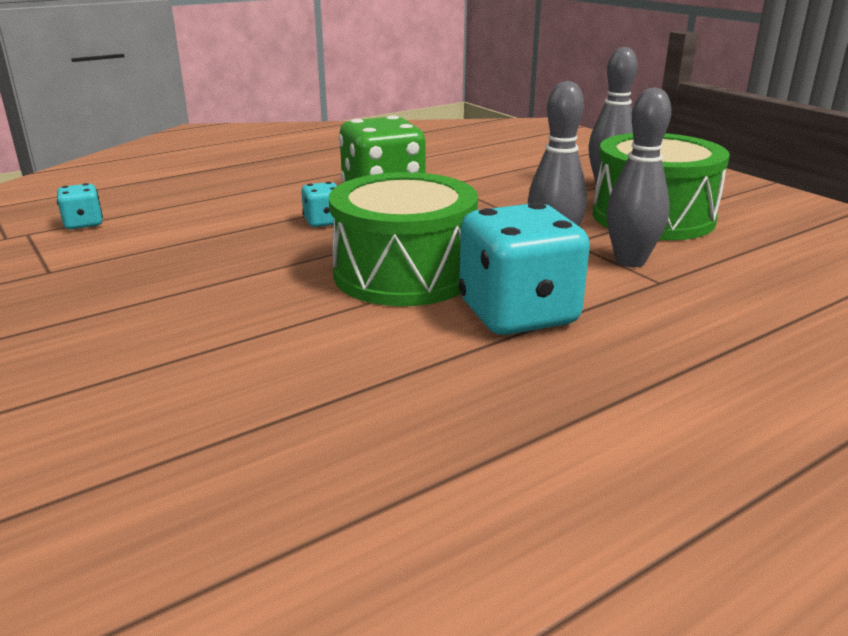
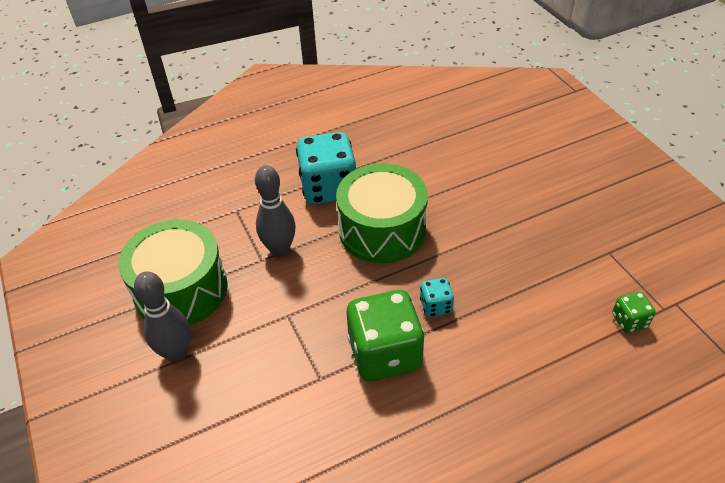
camera: 170 degrees left, 20 degrees up
(83, 224) = (629, 321): turquoise dice -> green dice
(630, 261) = (239, 231): grey bowling pin -> none

